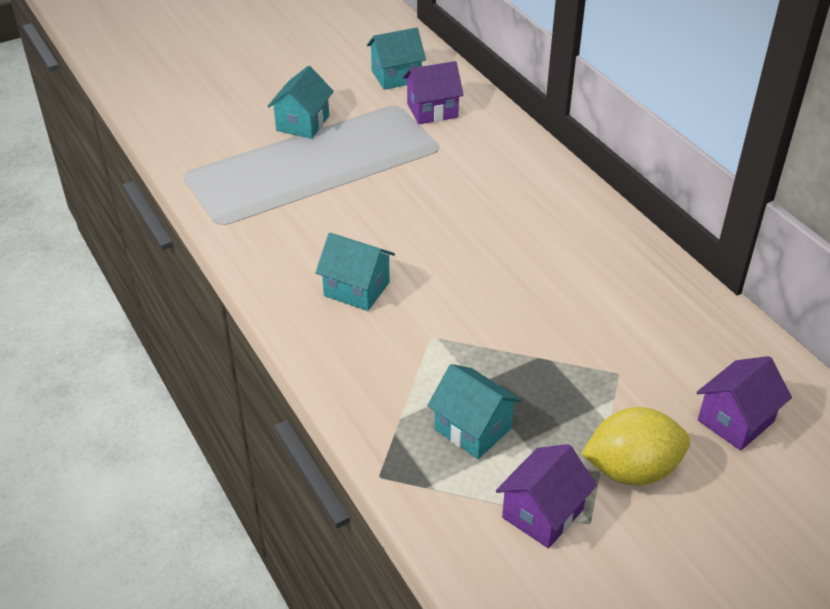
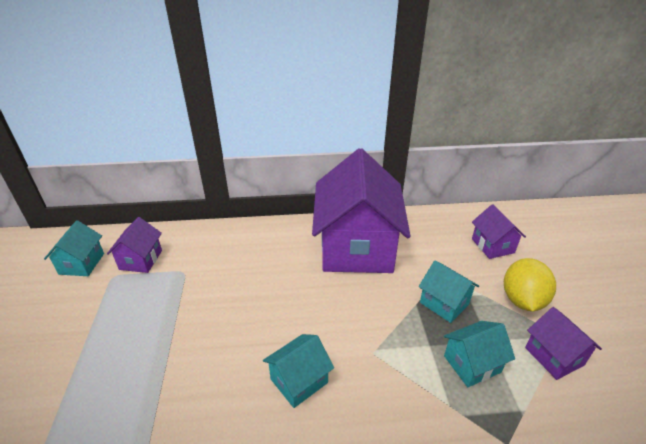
camera: 65 degrees left, 5 degrees down
(303, 123) = (70, 342): turquoise house -> turquoise house (444, 303)
(601, 272) = (356, 247): none -> purple house

